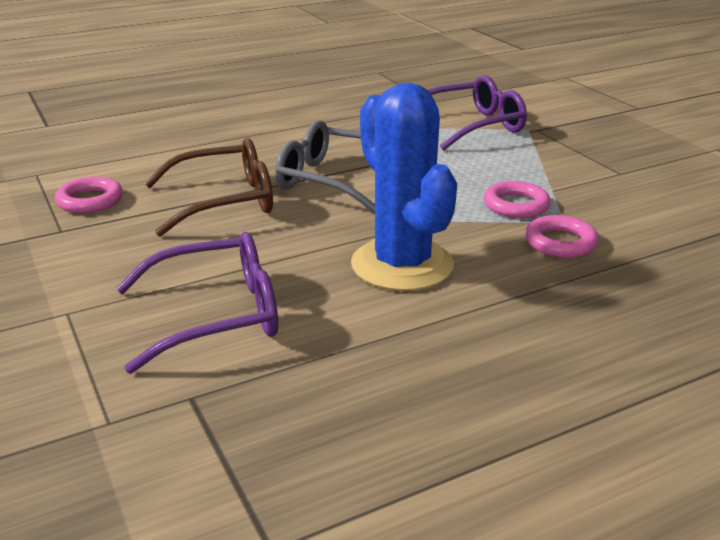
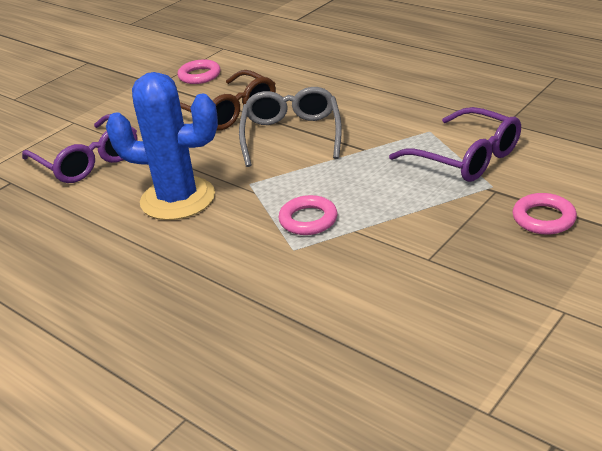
camera: 70 degrees right, 5 degrees up
(402, 265) = (178, 199): blue cactus -> blue cactus turned 60 degrees clockwise
(560, 242) = (254, 255): pink ring -> pink ring (543, 218)

